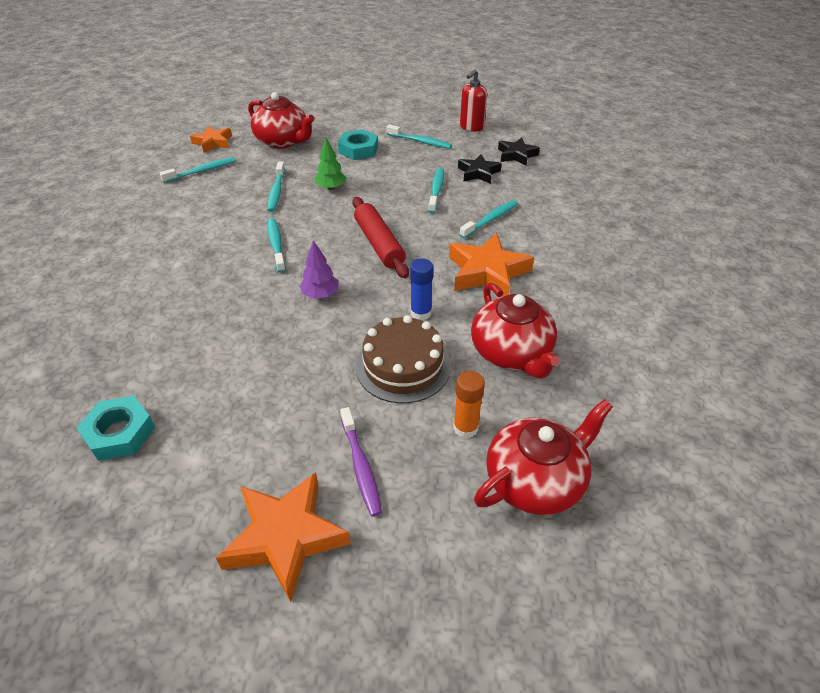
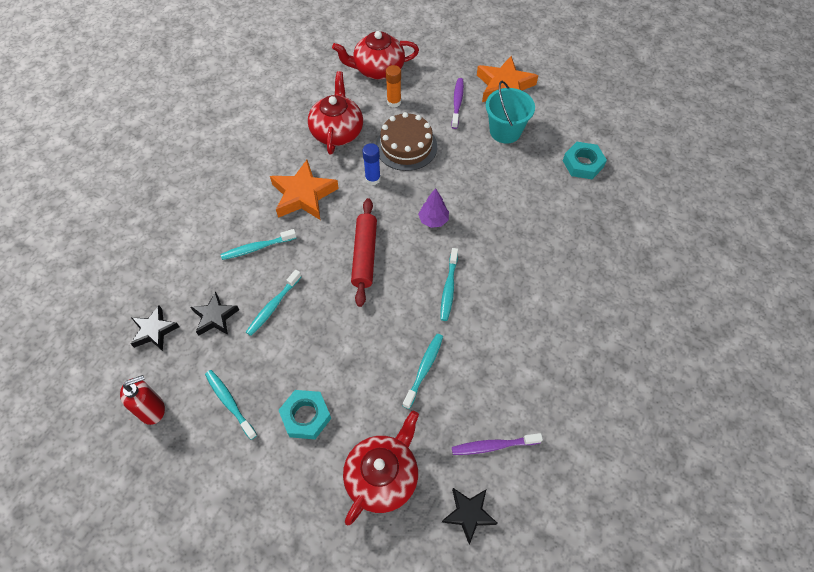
camera: 155 degrees left, 15 degrees up
(202, 171) = (493, 446): turquoise toothbrush -> purple toothbrush
(213, 142) = (469, 514): orange star -> black star
(260, 443) = (505, 131): none -> turquoise bucket
(283, 141) = (382, 476): red teapot -> red teapot turned 60 degrees clockwise
(331, 188) = (368, 353): green tree -> none

